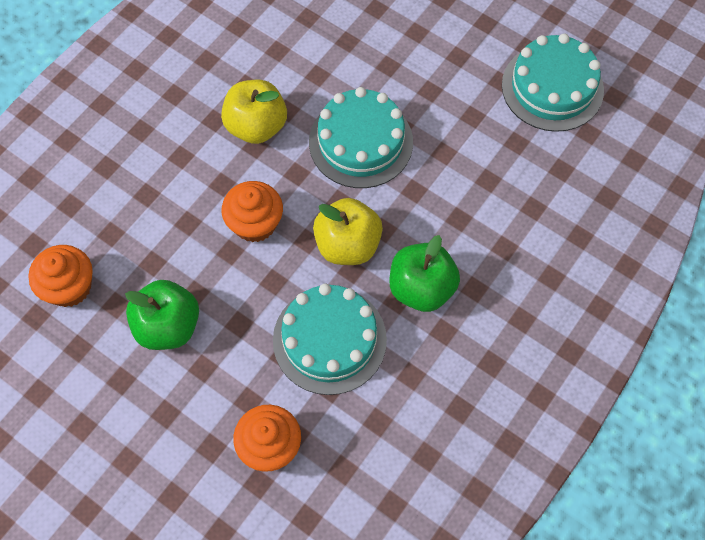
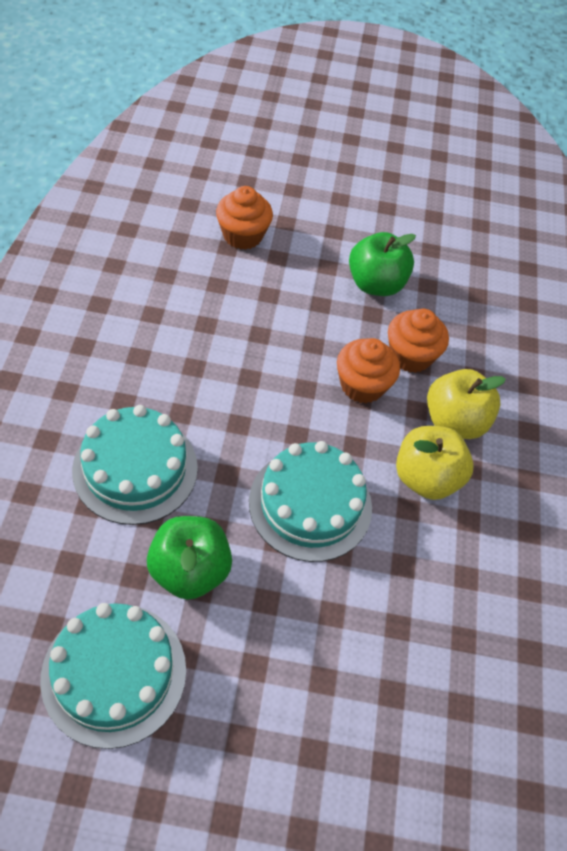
camera: 145 degrees right, 10 degrees down
(69, 287) = (473, 285): orange cupcake -> orange cupcake (410, 355)
(329, 339) = (237, 317): turquoise cake -> turquoise cake (135, 469)
(347, 245) = (265, 397): yellow apple -> yellow apple (454, 421)
(421, 288) = (175, 384): green apple -> green apple (189, 570)

